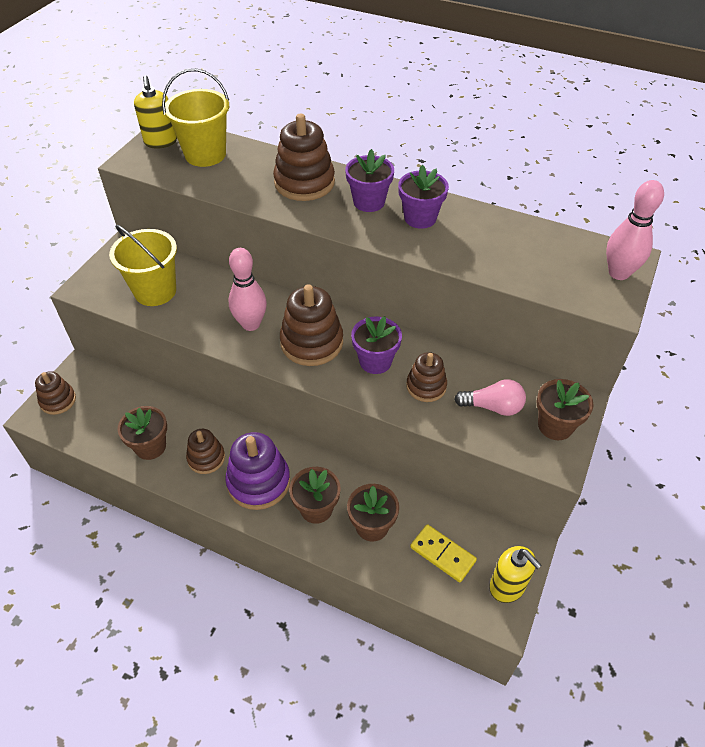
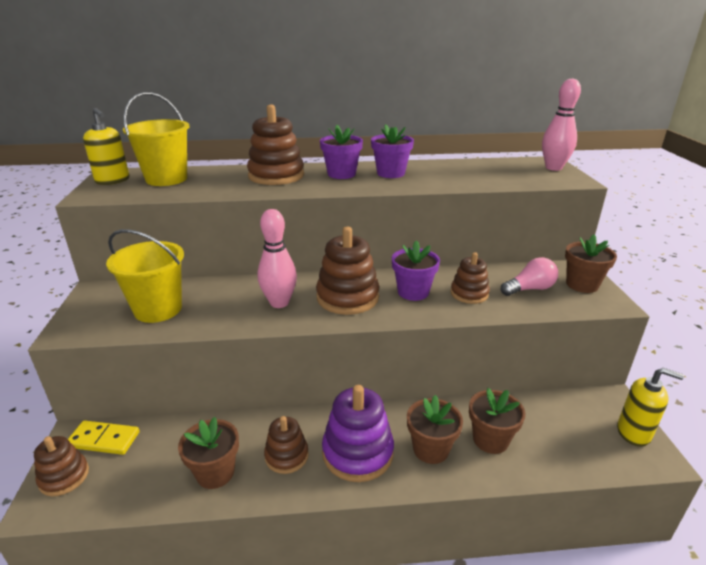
camera: 30 degrees left, 20 degrees down
(442, 554) = (565, 433): yellow domino -> yellow domino (104, 440)

